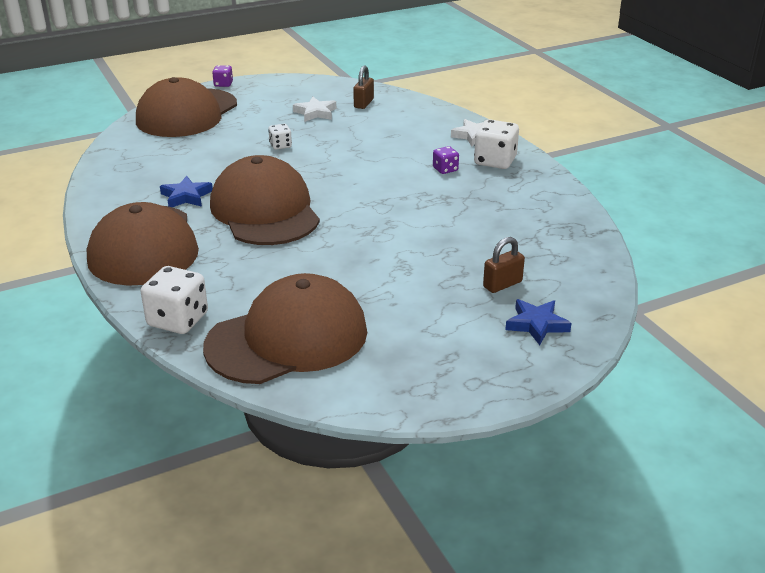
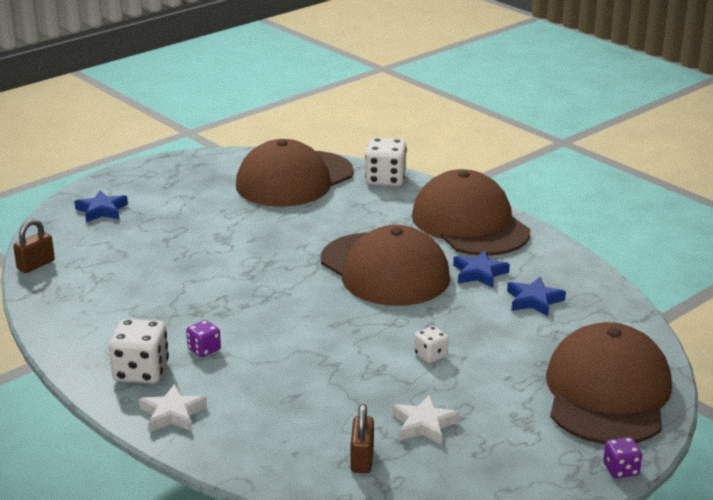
camera: 165 degrees right, 5 degrees down
(166, 170) = (534, 300): none -> blue star
(502, 284) = (130, 234): brown padlock -> brown padlock (36, 265)

